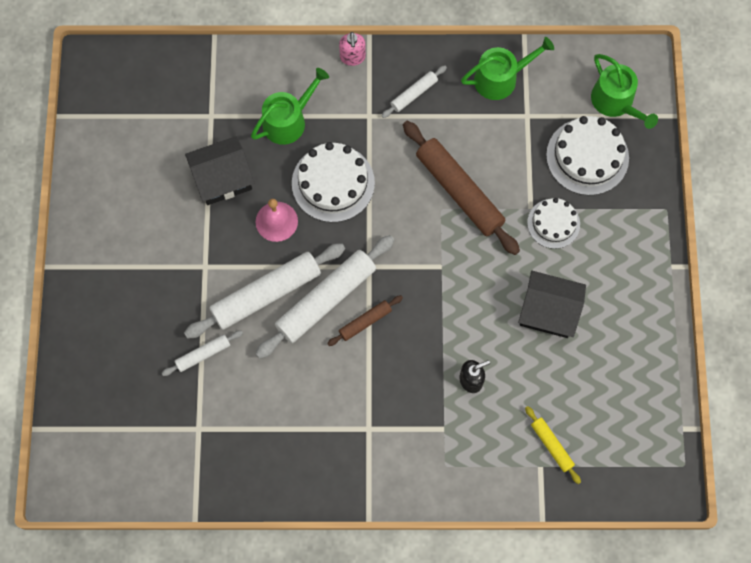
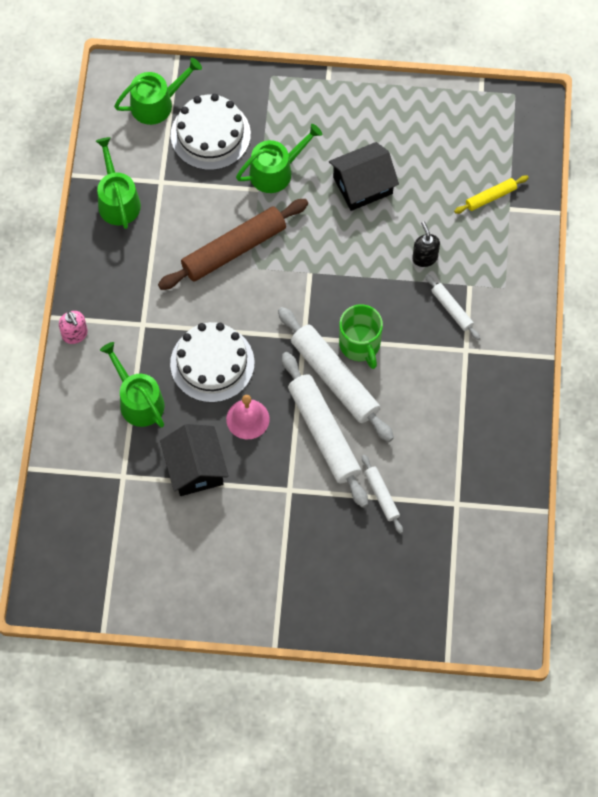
camera: 85 degrees left, 5 degrees down
(352, 57) = (75, 334): pink soap dispenser -> pink soap dispenser turned 60 degrees clockwise
(365, 322) = (360, 345): brown rolling pin -> green mug
(414, 94) = (124, 281): white rolling pin -> white rolling pin (451, 309)
(548, 311) = (362, 185): black house -> black house turned 45 degrees clockwise
(553, 223) = (276, 171): white cake -> green watering can

